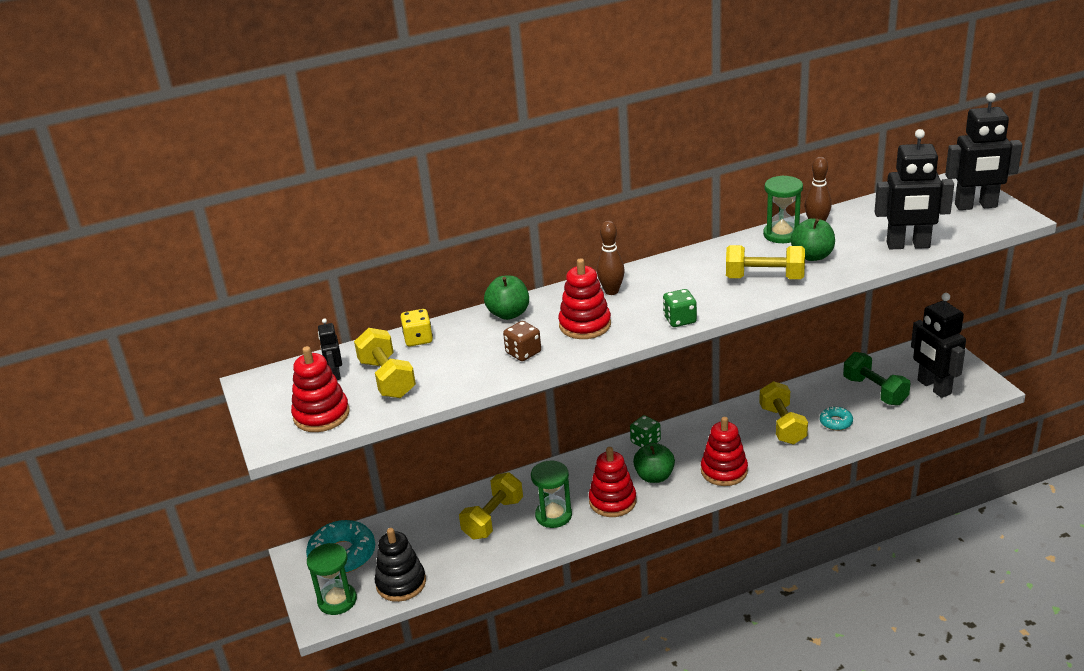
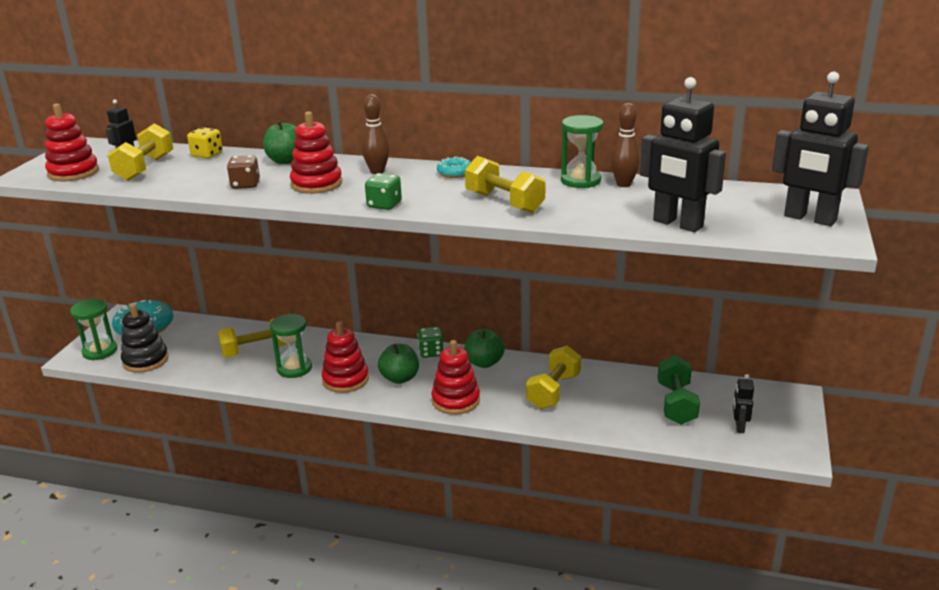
camera: 35 degrees right, 5 degrees down
(812, 256) = (575, 202): green apple -> green apple (484, 363)
(836, 422) = (603, 411): turquoise donut -> turquoise donut (455, 173)
(933, 387) = (739, 427): black robot -> black robot, size x0.48

